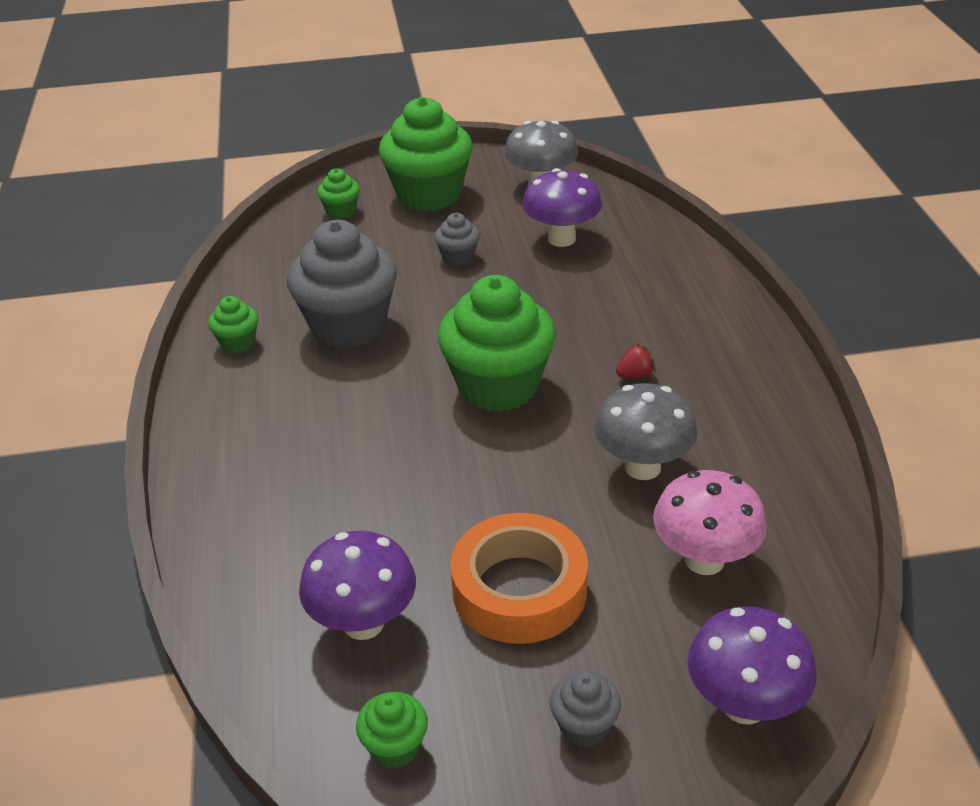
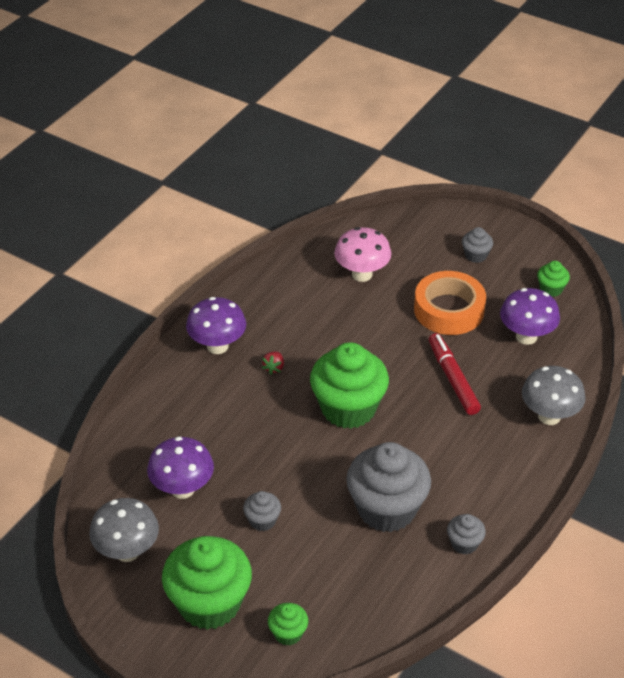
camera: 140 degrees left, 5 degrees up
(238, 342) = (464, 543): green cupcake -> grey cupcake
(411, 493) = (453, 379): none -> red marker
(635, 375) = (274, 368): red strawberry -> red strawberry turned 90 degrees counterclockwise
(642, 467) = (335, 323): grey mushroom -> grey mushroom (549, 416)
(744, 705) = (413, 228): purple mushroom -> purple mushroom (217, 346)

